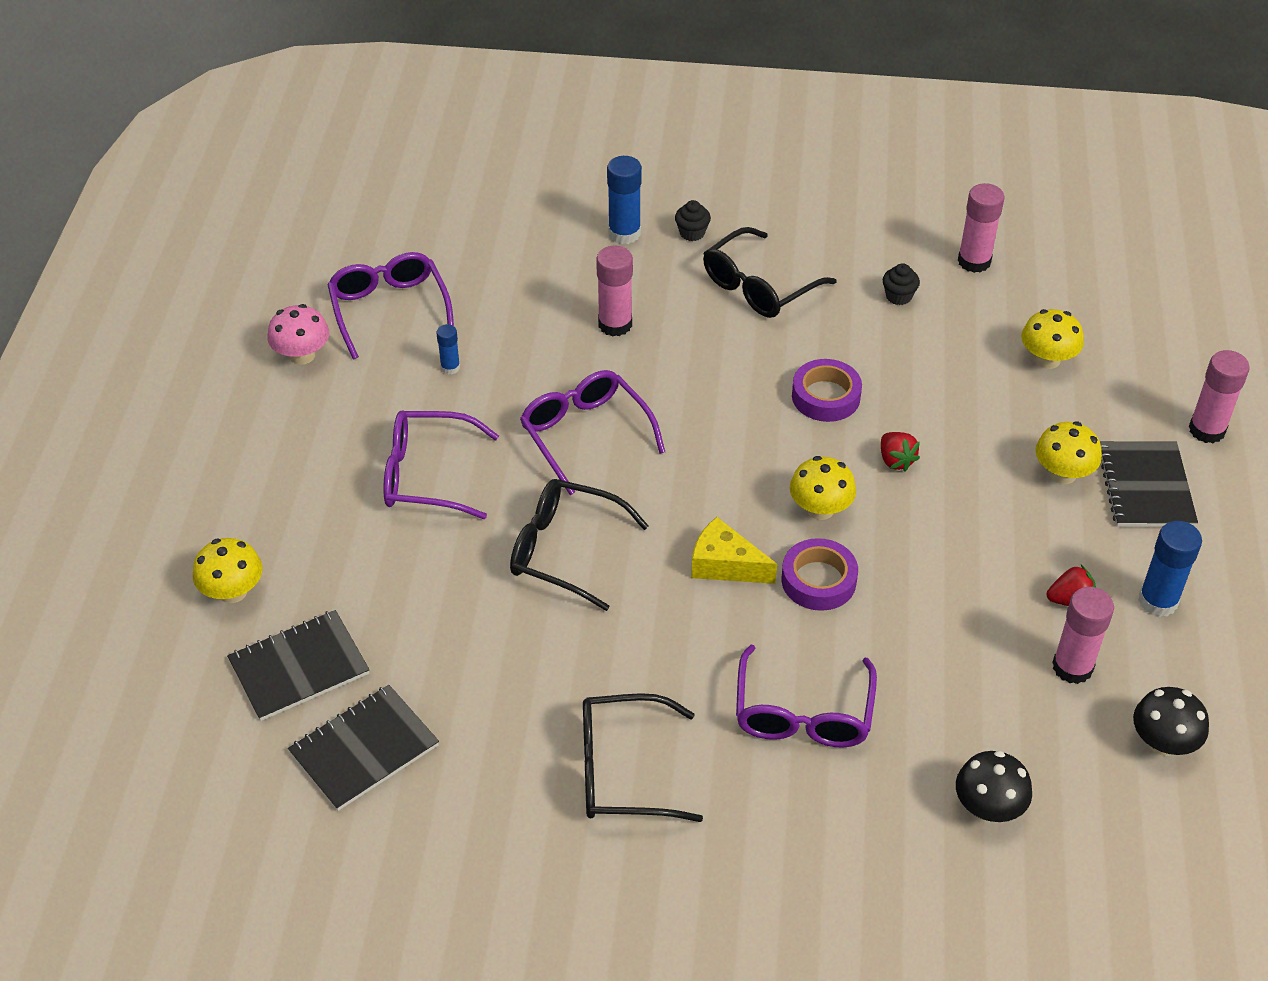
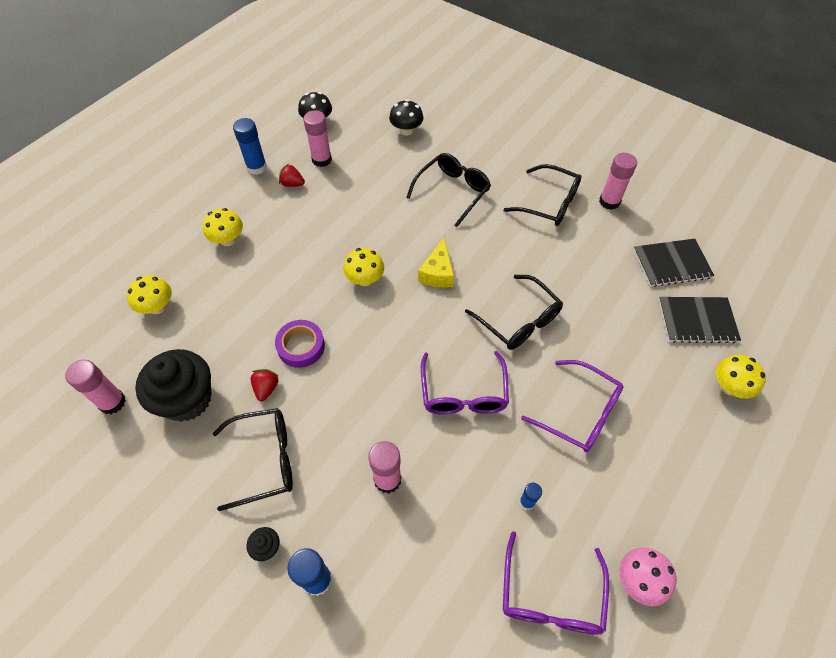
camera: 150 degrees left, 10 degrees up
(725, 565) = (438, 273): yellow cheese -> yellow cheese turned 45 degrees clockwise
(803, 714) = (453, 191): purple glasses -> black glasses
(818, 580) = (397, 244): purple tape -> none
(896, 460) = (301, 287): red strawberry -> red strawberry (266, 388)
(898, 296) = (187, 399): black cupcake -> black cupcake, size x2.46
(1145, 486) = (198, 215): black notebook -> none
(1206, 430) = (134, 227): pink glue stick -> pink glue stick (609, 201)

